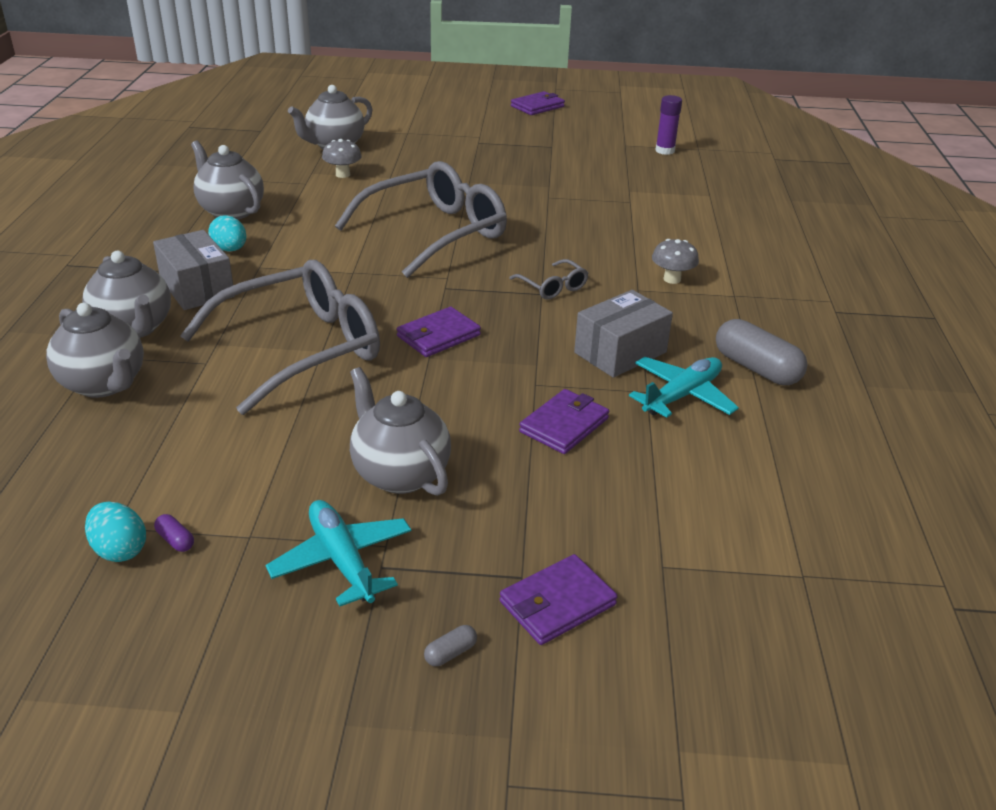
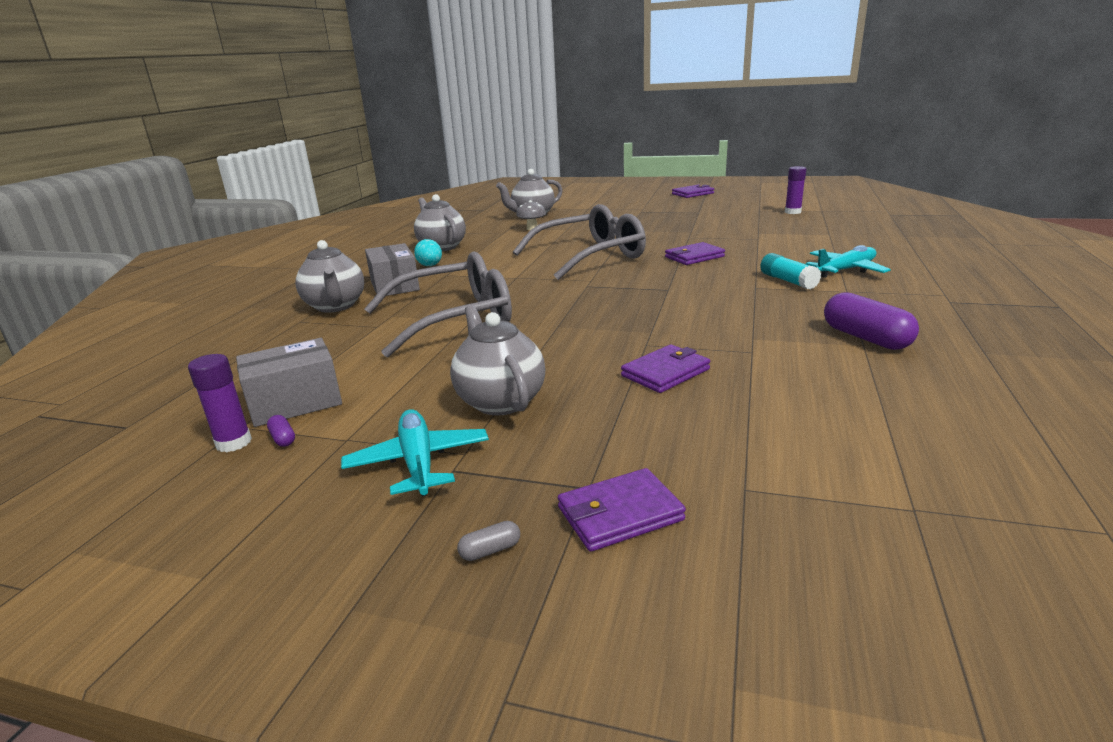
camera: 15 degrees right, 10 degrees down
(104, 384) = (293, 337): grey teapot -> none
(120, 550) = (233, 443): turquoise egg -> purple glue stick
(438, 336) = (570, 313): purple wallet -> purple wallet (694, 257)
(552, 287) = (679, 285): grey glasses -> none
(620, 352) = (731, 325): grey box -> grey box (295, 402)
(672, 279) = (788, 281): grey mushroom -> turquoise glue stick
(682, 395) = (787, 355): turquoise plane -> turquoise plane (845, 270)
(756, 368) = (865, 338): grey capsule -> purple capsule

